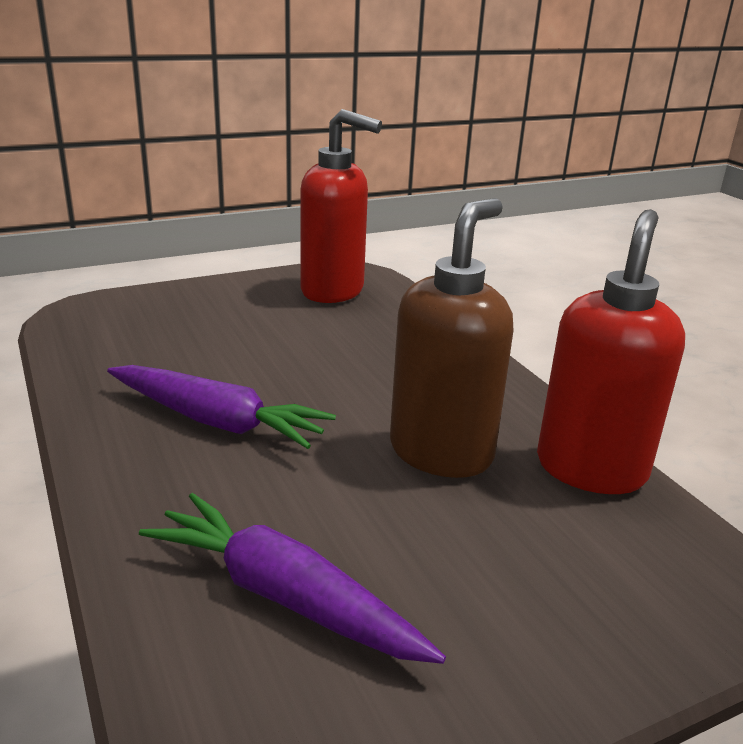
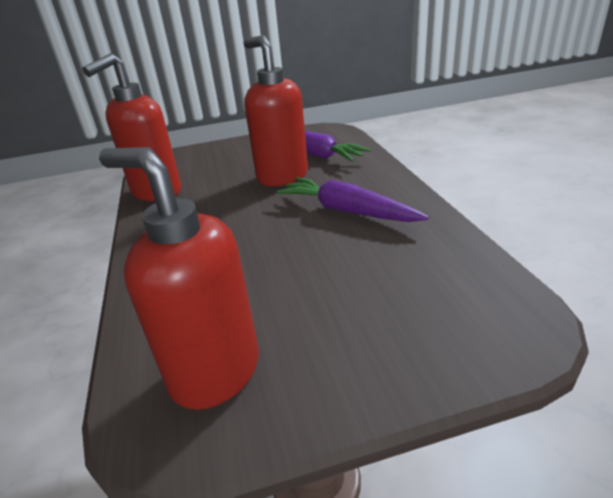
camera: 165 degrees left, 5 degrees up
(350, 506) = (282, 176): none -> red soap dispenser
(441, 452) = (224, 198): brown soap dispenser -> none

